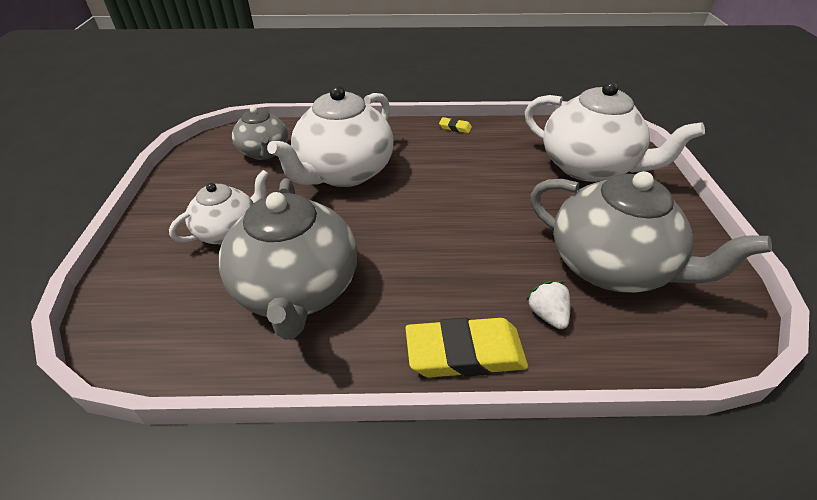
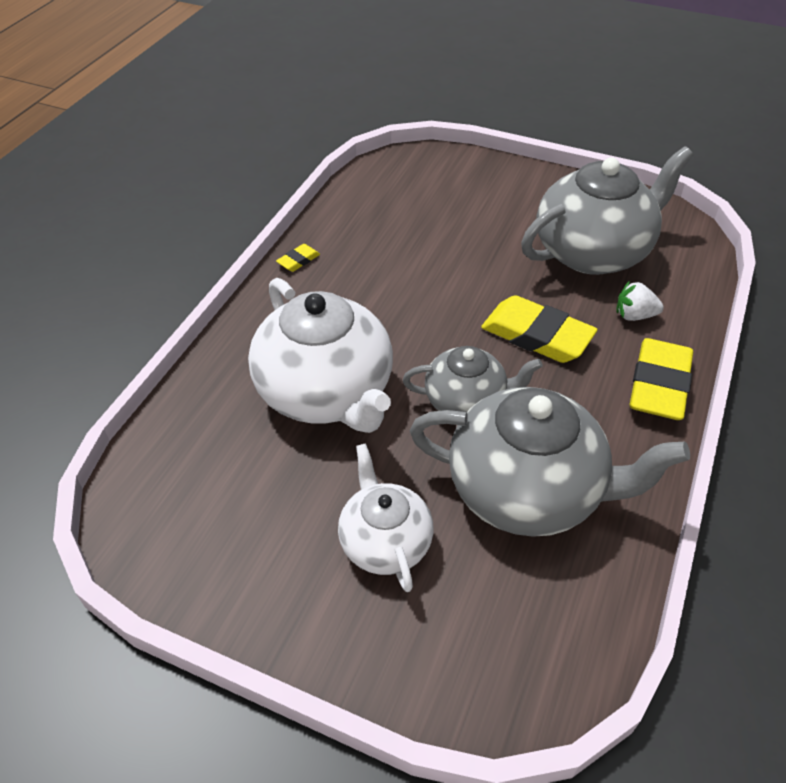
camera: 65 degrees left, 5 degrees up
(264, 152) = (214, 468): grey teapot -> grey teapot (466, 401)
(469, 255) = (536, 335): none -> yellow eraser
(588, 167) = (446, 197): white teapot -> none

